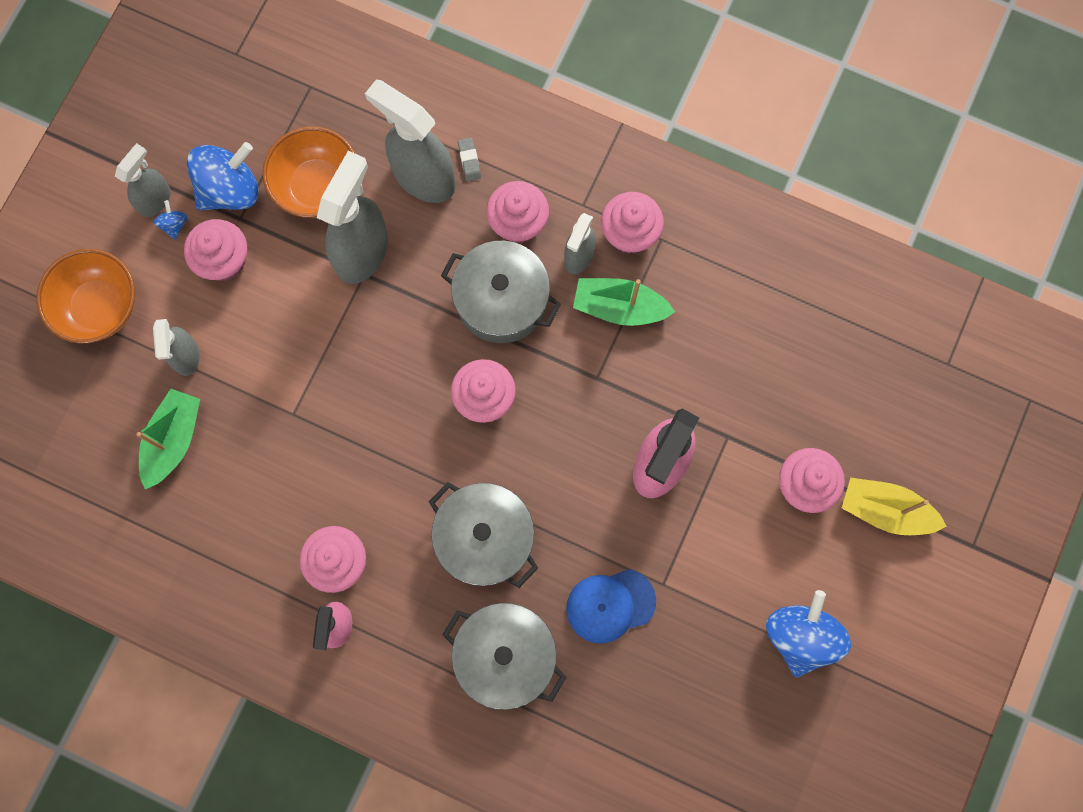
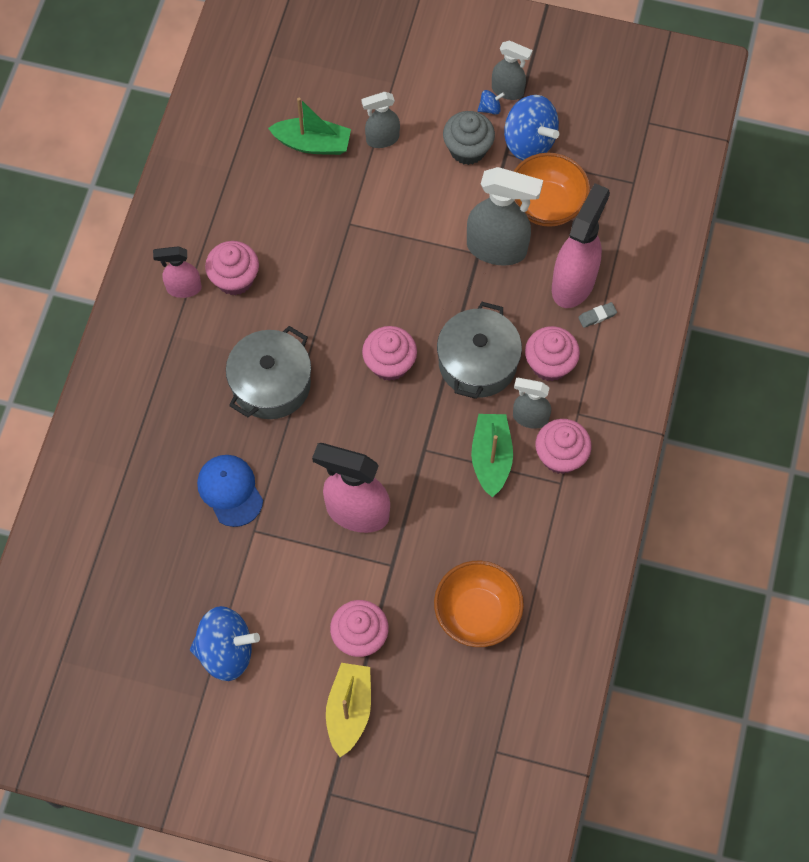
camera: 80 degrees right, 10 degrees down
(99, 307) = (410, 71): orange bowl -> orange bowl (477, 613)
(224, 260) = (467, 149): pink cupcake -> grey cupcake
(423, 177) = (573, 282): grey spray bottle -> pink spray bottle
(505, 656) = (177, 416): grey pot -> none

